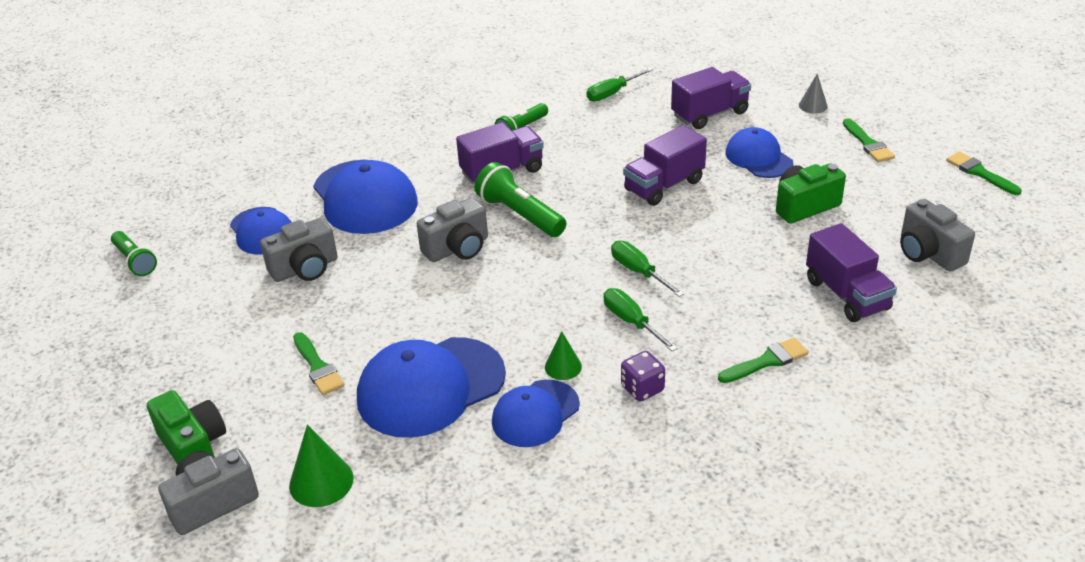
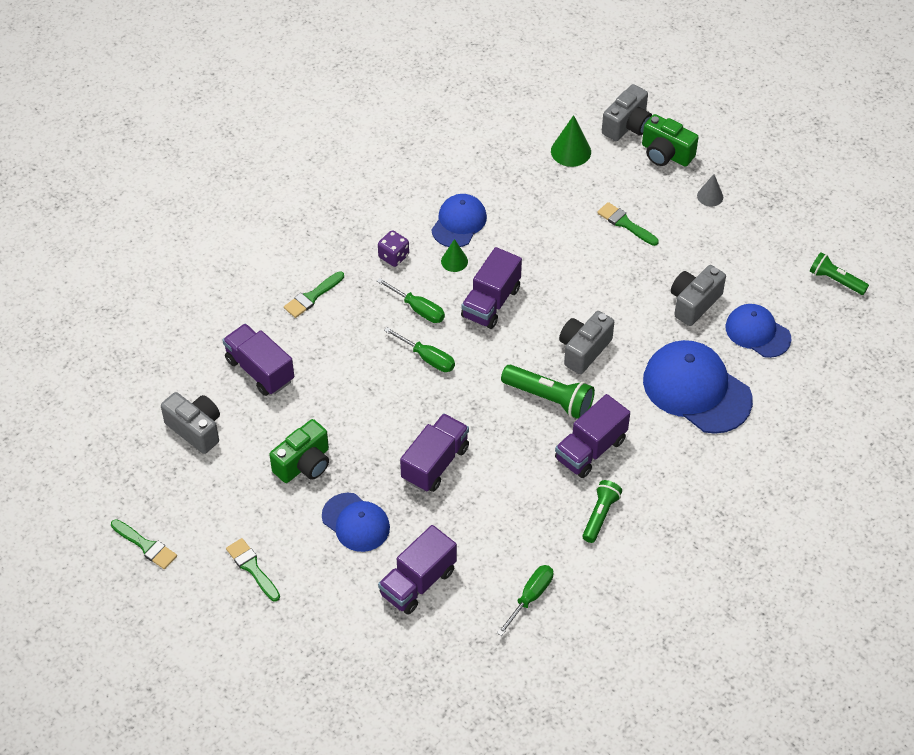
camera: 160 degrees right, 15 degrees up
(430, 387) = (538, 226): blue cap -> none
(538, 312) = (491, 302): none -> purple truck
(813, 105) = (313, 621): grey cone -> grey cone (710, 196)

